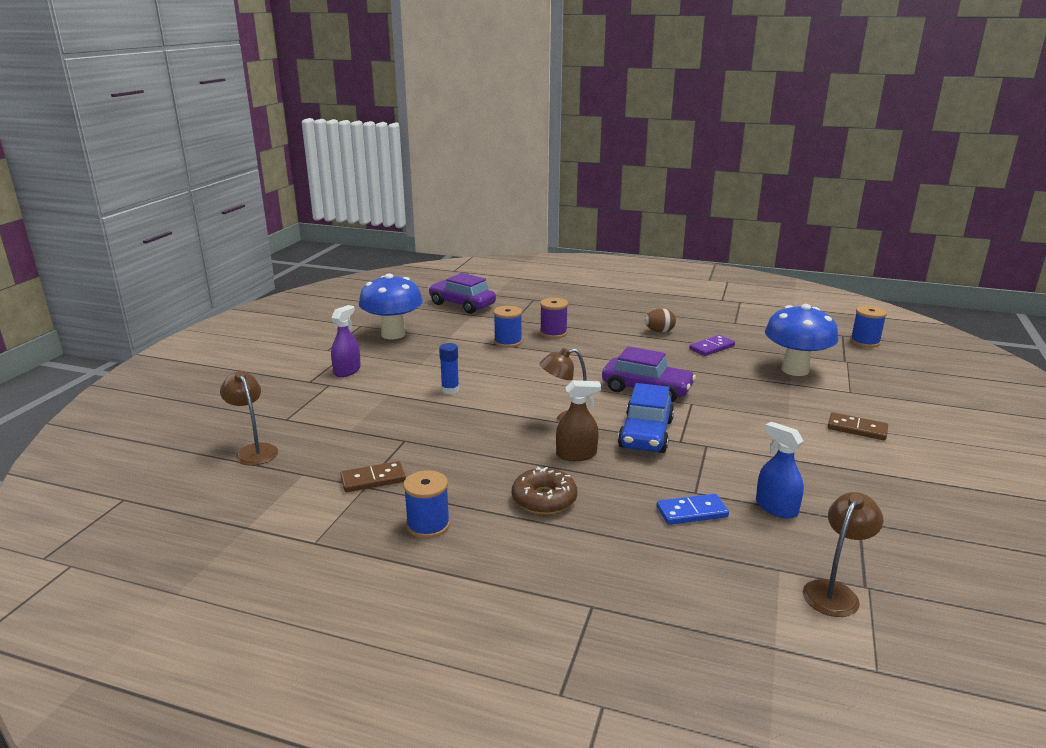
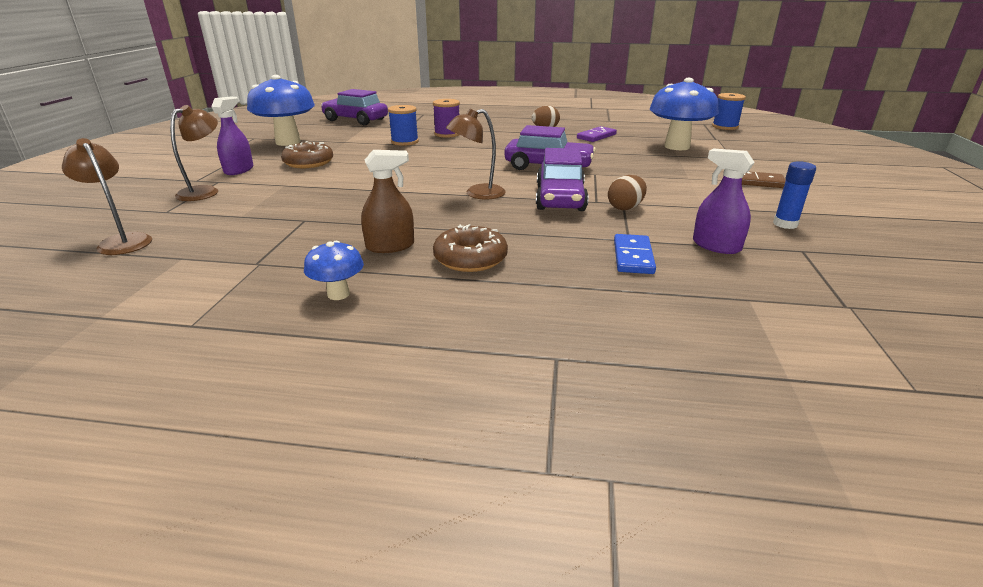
camera: 10 degrees left, 5 degrees up
(373, 479) = (268, 256): brown domino -> none
(411, 366) = (308, 163): none -> brown donut
(428, 525) = (338, 294): blue spool -> blue mushroom
(450, 390) = (351, 178): blue glue stick -> blue glue stick (785, 224)
(576, 454) = (495, 219): brown spray bottle -> brown spray bottle (390, 246)
(646, 434) = (560, 198): blue car -> purple car
(692, 512) = (633, 257): blue domino -> blue domino turned 60 degrees counterclockwise
(706, 452) = (625, 208): none -> brown egg
(776, 507) = (716, 246): blue spray bottle -> purple spray bottle
(834, 592) = (819, 314): brown lamp -> brown lamp (205, 191)

